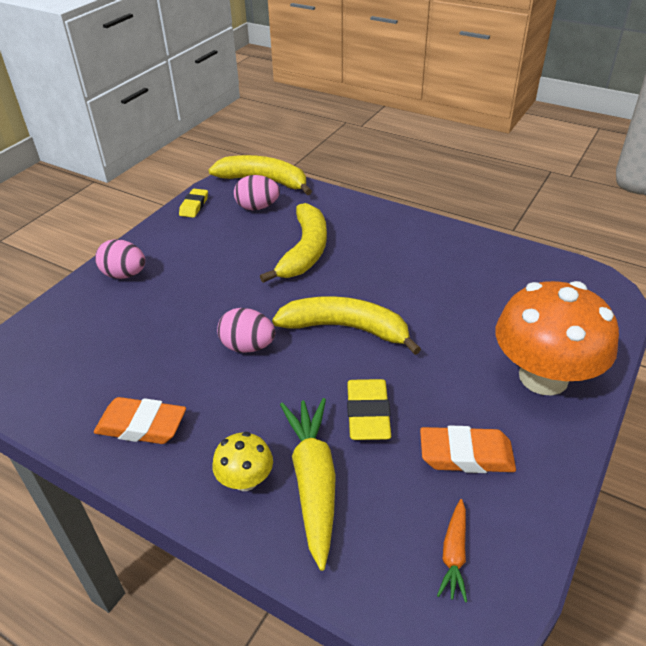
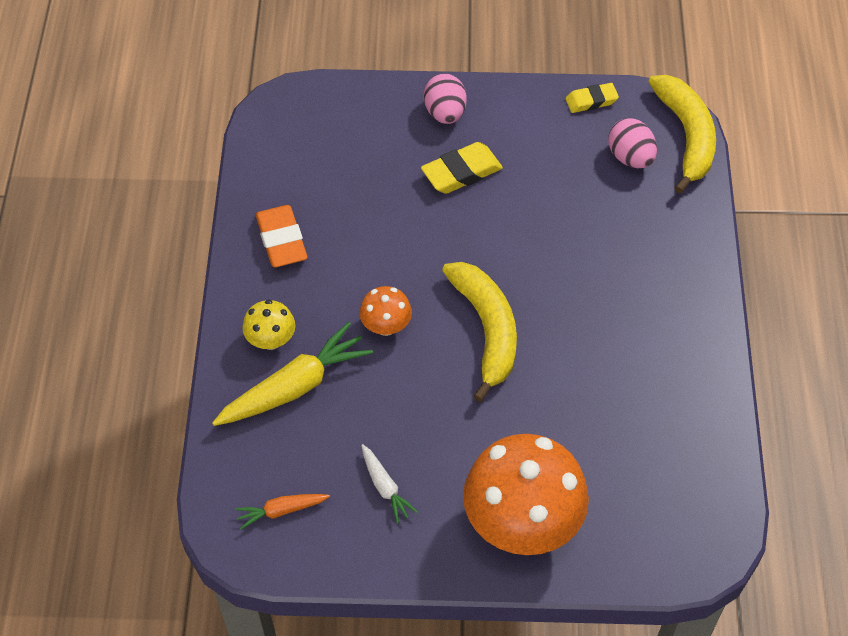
camera: 60 degrees right, 15 degrees up
(248, 346) = (413, 264): pink egg -> none
(295, 387) = (386, 326): none -> orange mushroom
(305, 251) = (583, 239): yellow banana -> none
(368, 414) = (388, 395): yellow eraser -> yellow eraser (461, 172)
(466, 455) = (385, 487): orange eraser -> white carrot

